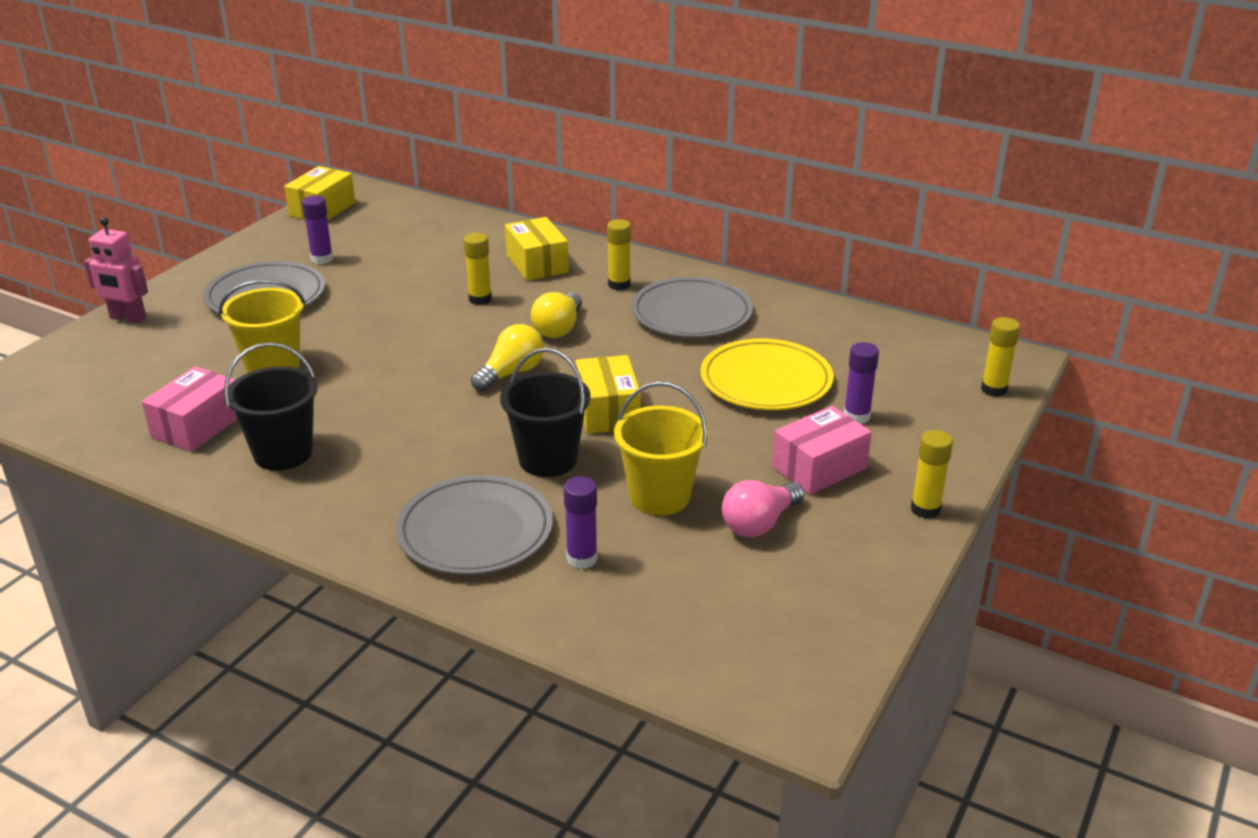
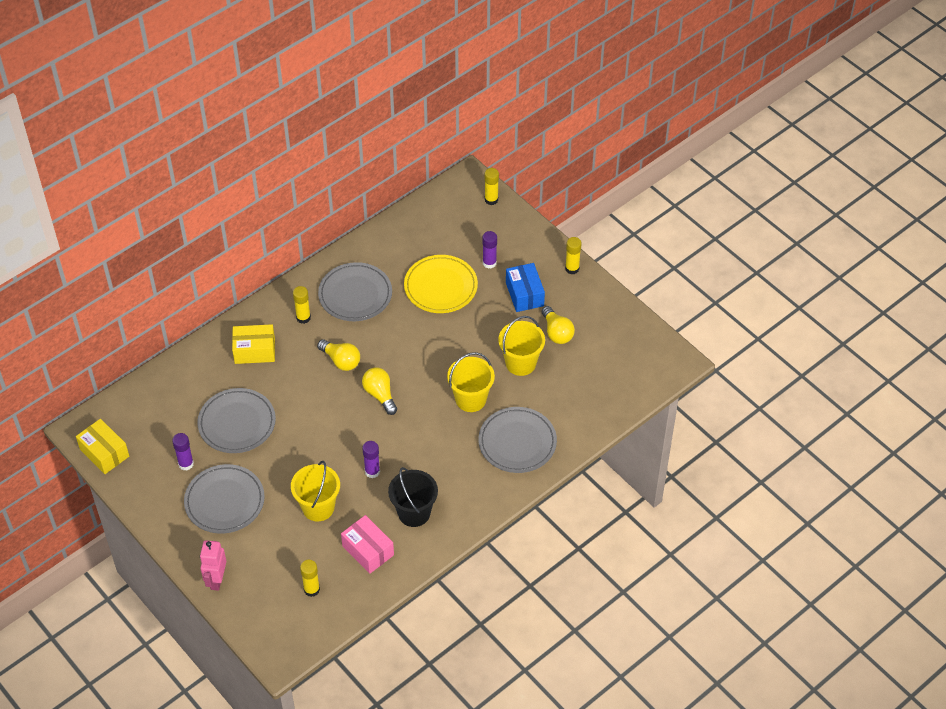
camera: 70 degrees left, 20 degrees up
(128, 318) = (216, 580): pink robot -> pink robot turned 150 degrees clockwise
(404, 277) = (237, 423): none -> grey plate
(480, 299) = (286, 390): yellow glue stick -> yellow glue stick (311, 589)
(548, 459) = (470, 399): black bucket -> yellow bucket
(582, 559) = (554, 406): purple glue stick -> purple glue stick (372, 471)
(607, 411) = (438, 362): yellow box -> none
(759, 524) = (557, 332): pink light bulb -> yellow light bulb
(819, 467) = (524, 294): pink box -> blue box

